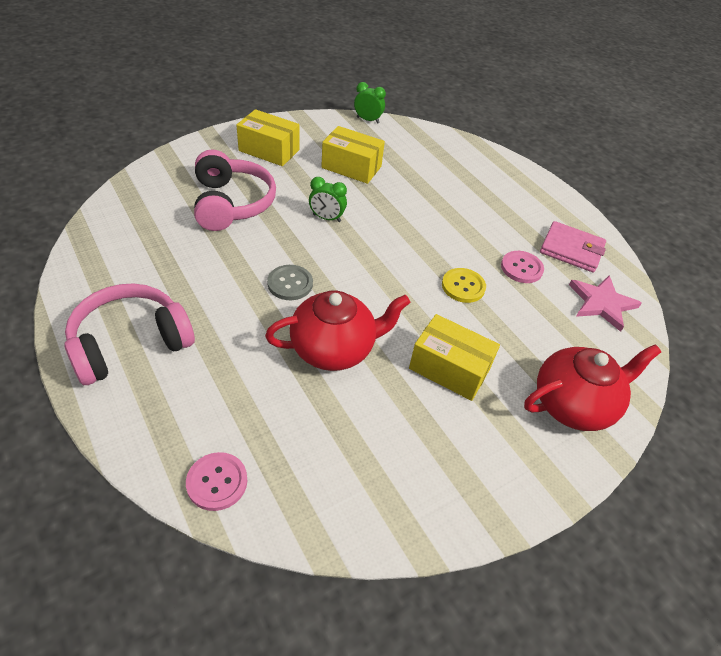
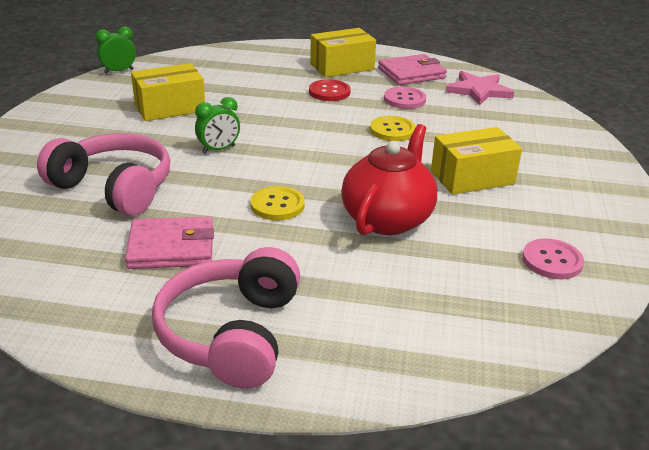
camera: 45 degrees left, 15 degrees down
(193, 265) = (171, 247): none -> pink wallet
(217, 482) = (476, 349): pink button -> pink button (552, 261)
(269, 150) = (69, 134): yellow box -> yellow box (342, 67)
(290, 284) = (277, 205): grey button -> yellow button
(475, 223) = (329, 92): none -> red button
(573, 404) = (560, 147): red teapot -> none

